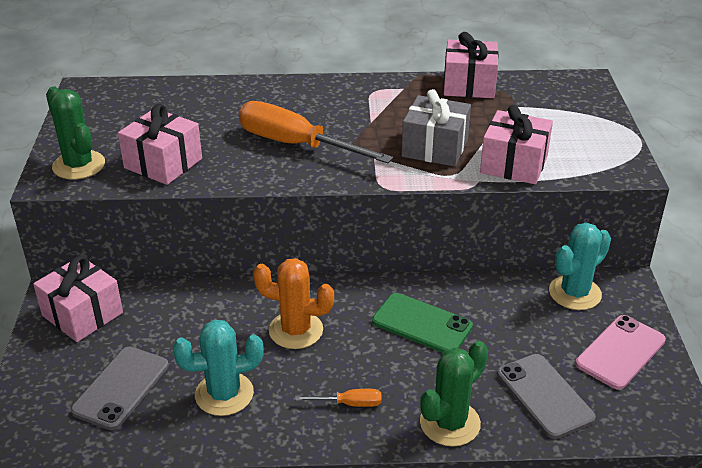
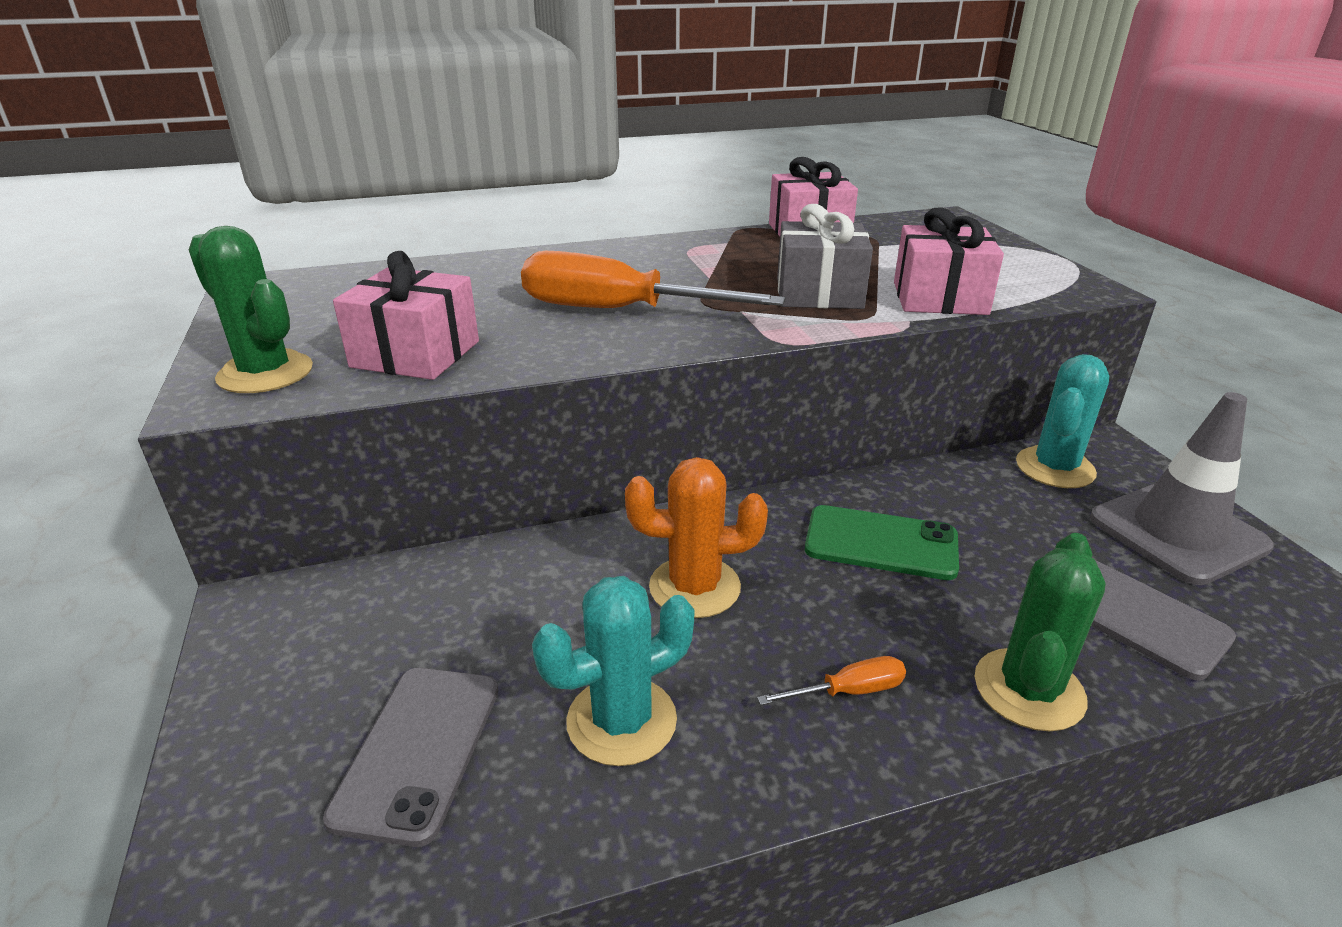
camera: 15 degrees left, 5 degrees down
(82, 314) = (309, 627): pink gift -> none
(620, 352) = (1177, 532): pink phone -> grey traffic cone

